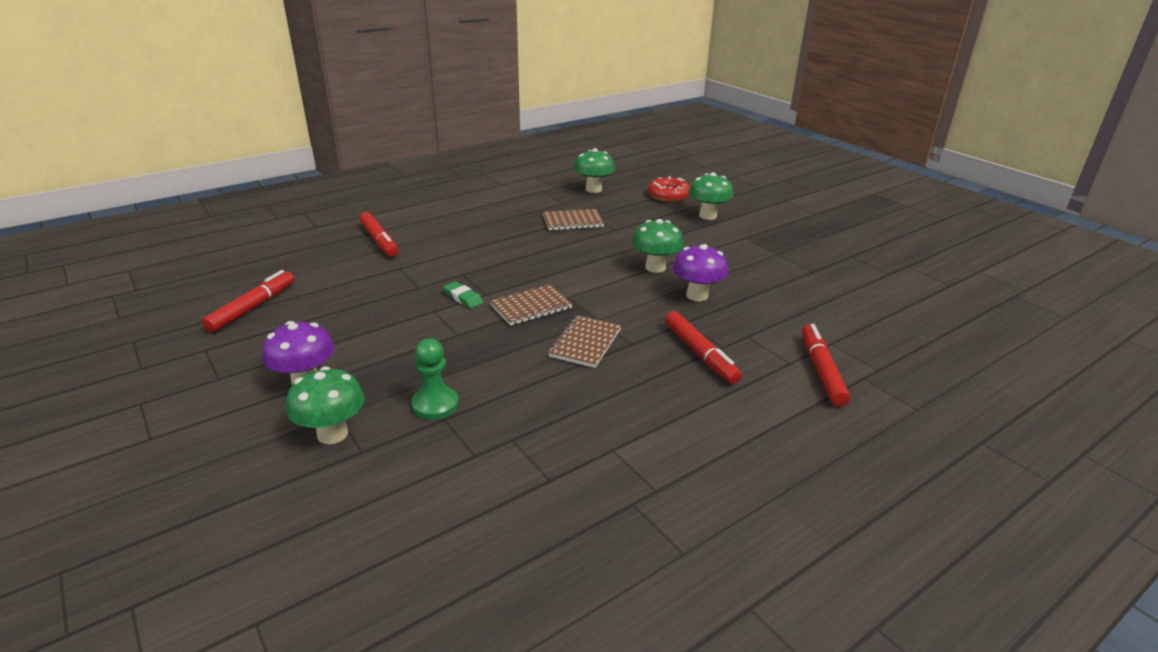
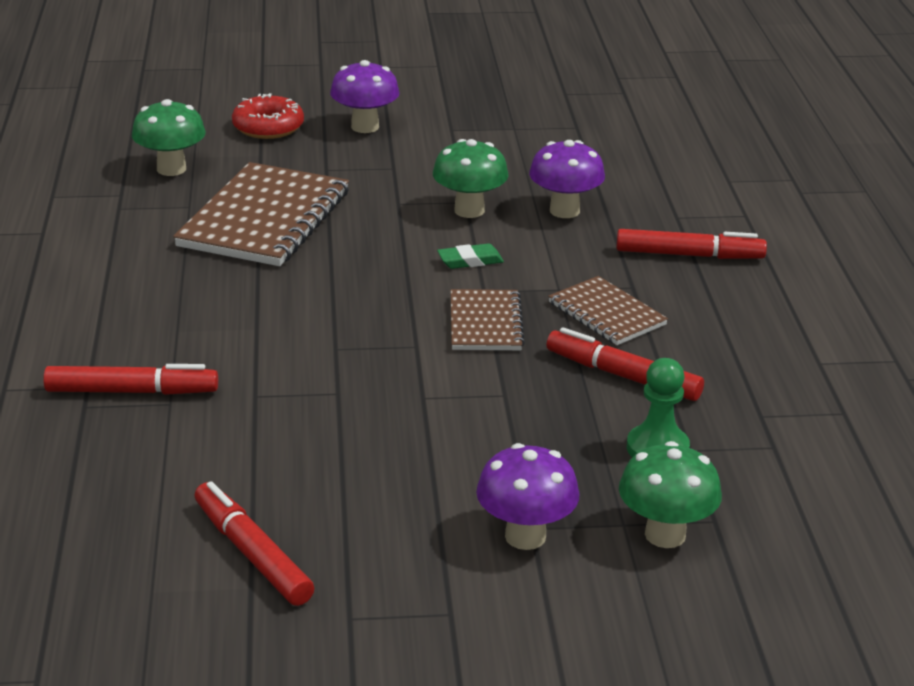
camera: 60 degrees left, 0 degrees up
(463, 298) = (409, 365): green eraser -> green eraser (470, 261)
(573, 221) = (264, 219): brown notebook -> brown notebook, size x1.81
(708, 216) = (365, 127): green mushroom -> purple mushroom
(821, 371) = (773, 206): red marker -> red marker (623, 376)

